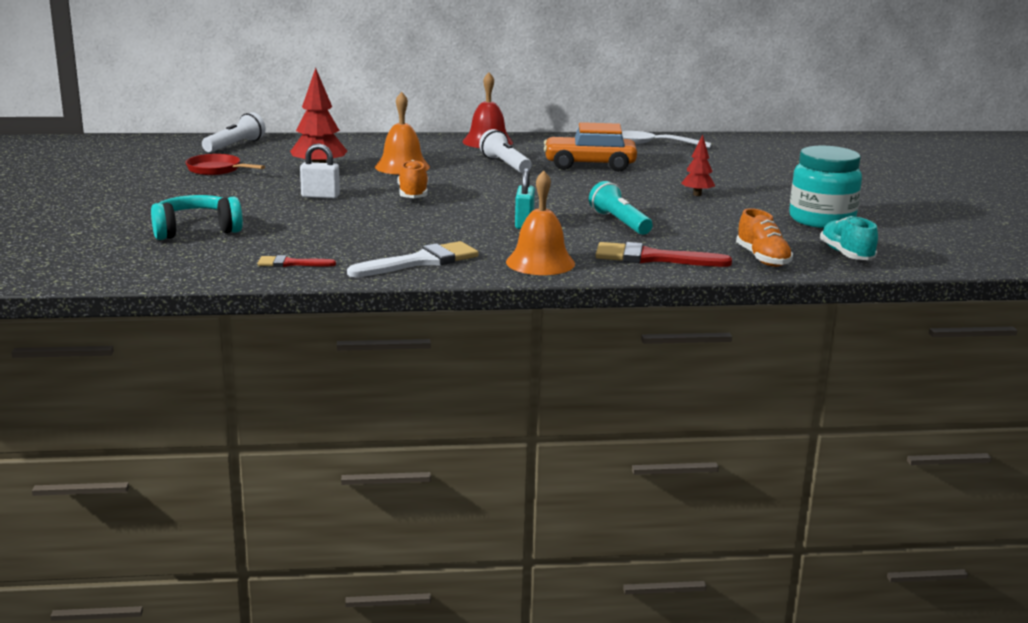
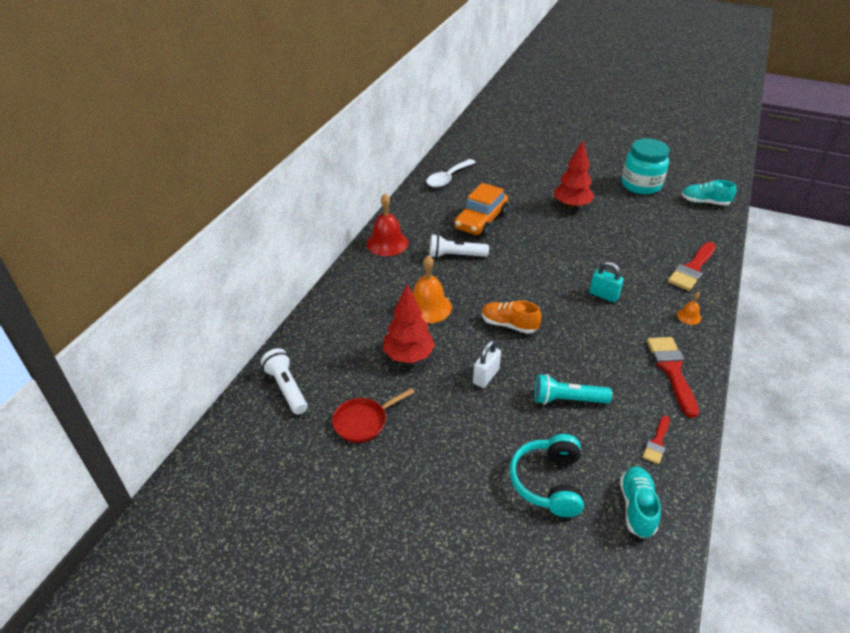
camera: 60 degrees left, 20 degrees up
(189, 262) = (637, 507): none -> turquoise shoe
(421, 261) = (671, 370): white brush -> red brush
(540, 262) = (689, 316): orange bell -> orange bell, size x0.49
(619, 222) = (617, 255): turquoise flashlight -> turquoise flashlight (567, 399)
(697, 194) = (571, 206): red tree -> red tree, size x1.73
(762, 259) = (704, 231): orange shoe -> none

